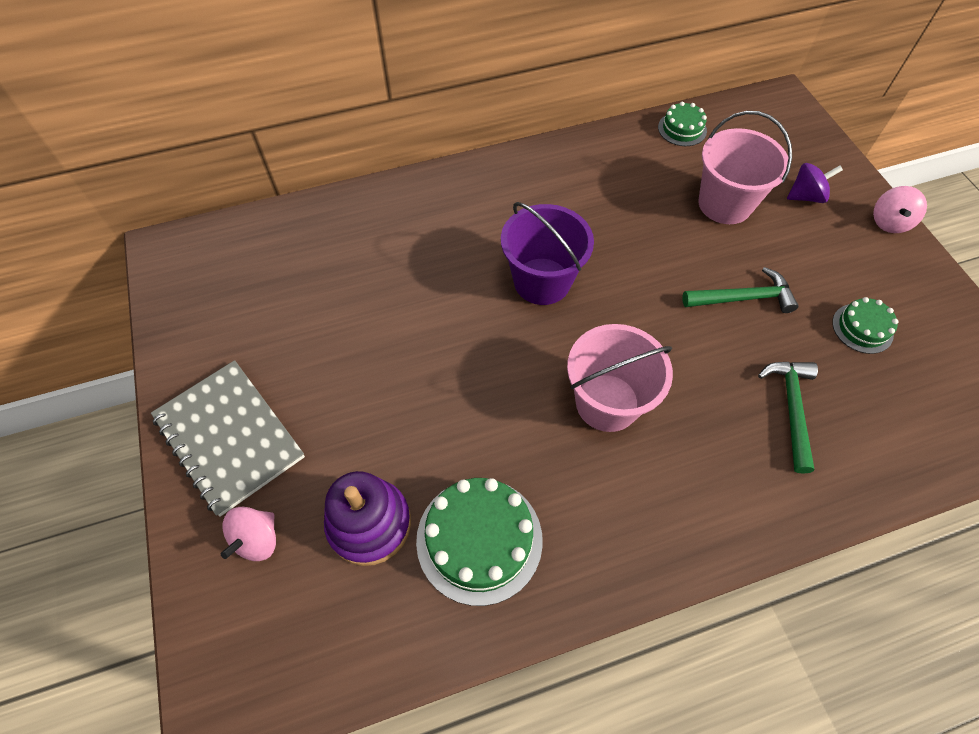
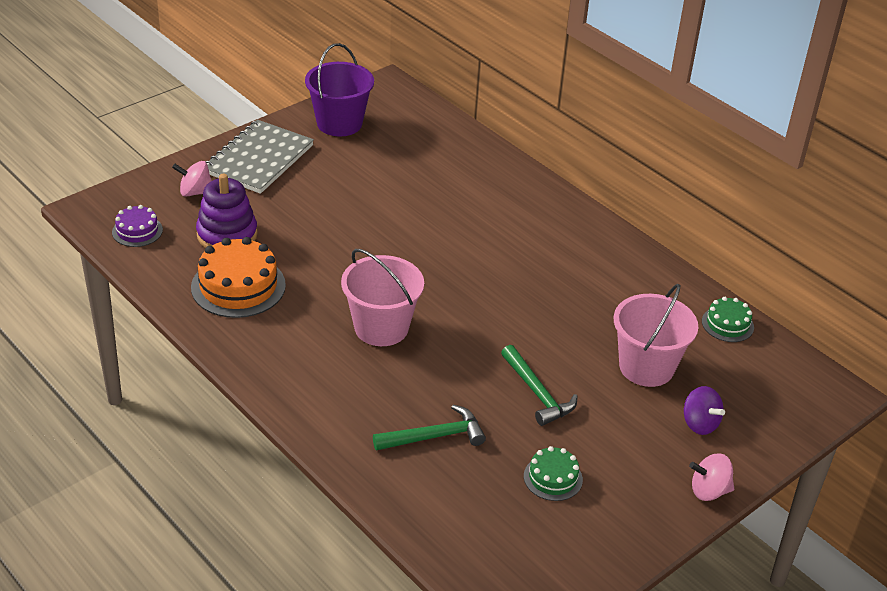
camera: 65 degrees right, 20 degrees down
(305, 647) = (137, 231): none -> purple cake
(479, 539) = (238, 286): green cake -> orange cake
(542, 281) = (478, 270): purple bucket -> purple bucket (339, 123)

